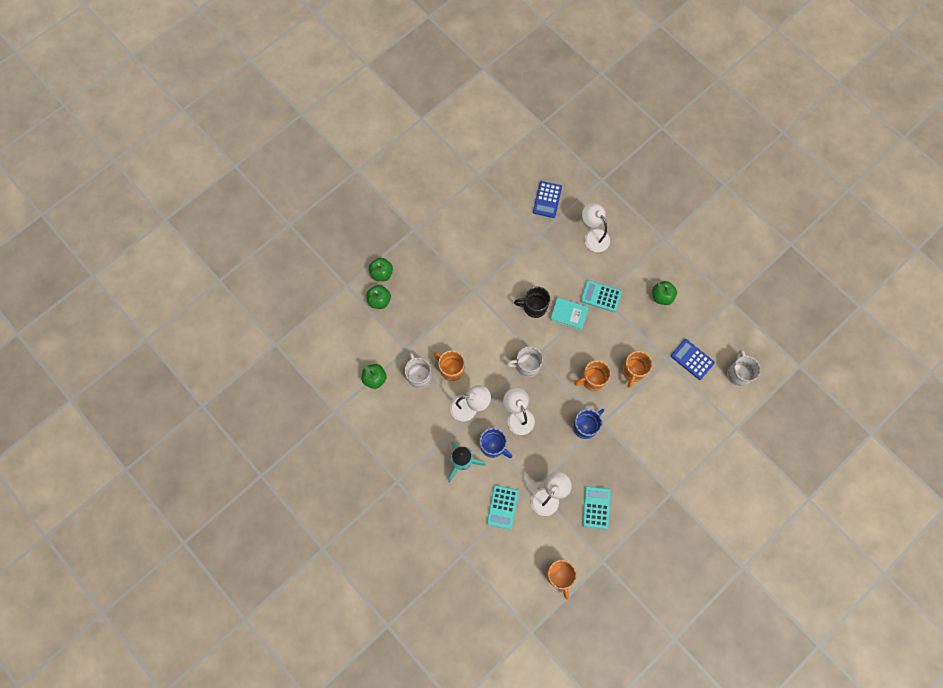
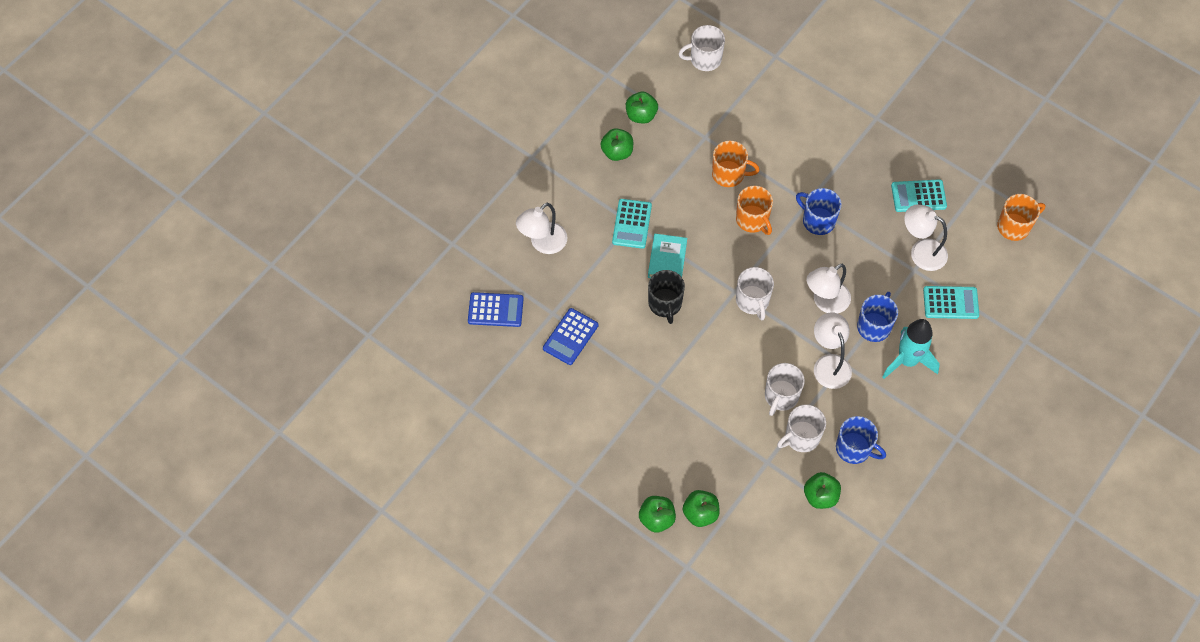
camera: 100 degrees left, 10 degrees down
(403, 409) = (854, 449): none -> blue mug
(451, 369) = (781, 396): orange mug -> white mug
(692, 318) = (641, 115): none -> green apple
(692, 359) = (697, 110): blue calculator -> blue calculator (570, 337)

